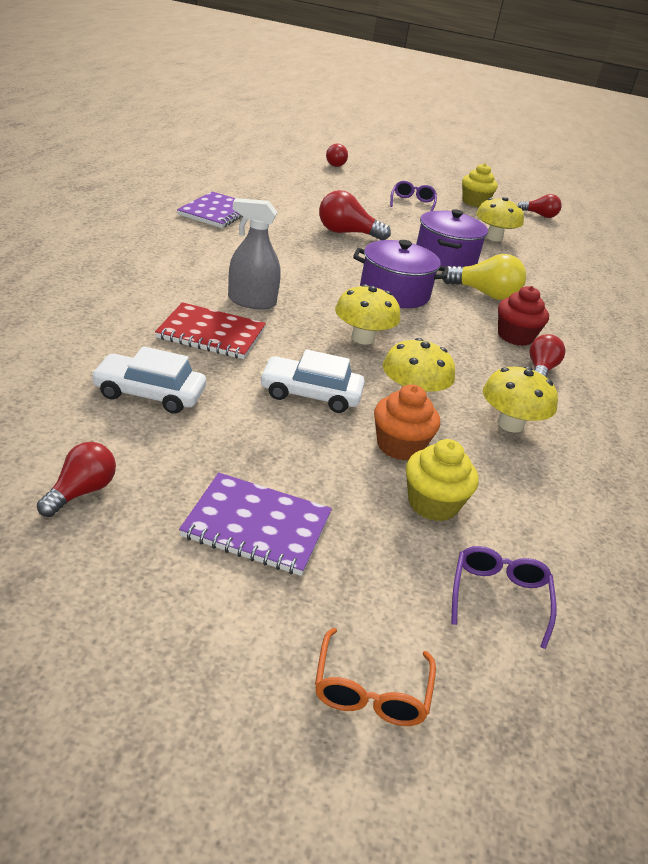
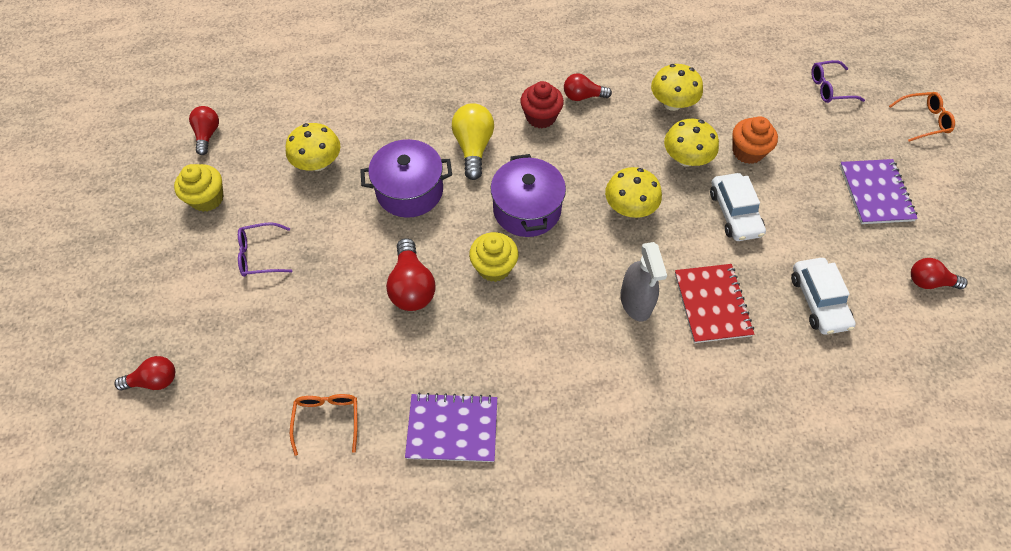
camera: 105 degrees left, 25 degrees up
(264, 188) = (327, 419): none -> orange glasses
(433, 504) = (786, 125): yellow cupcake -> yellow cupcake (494, 267)

